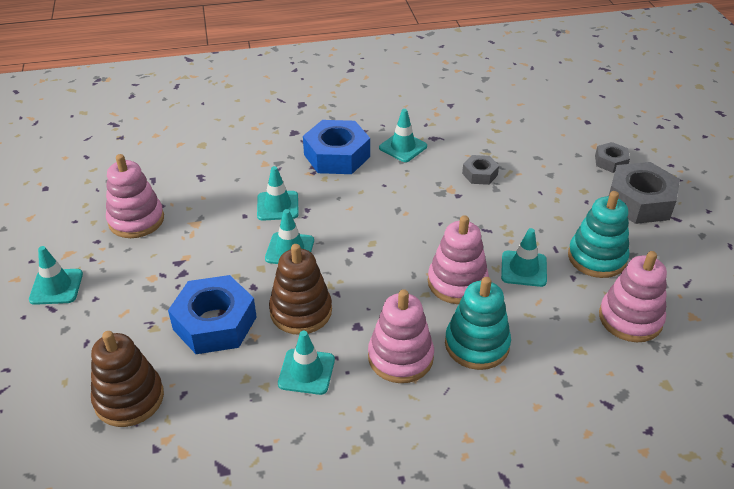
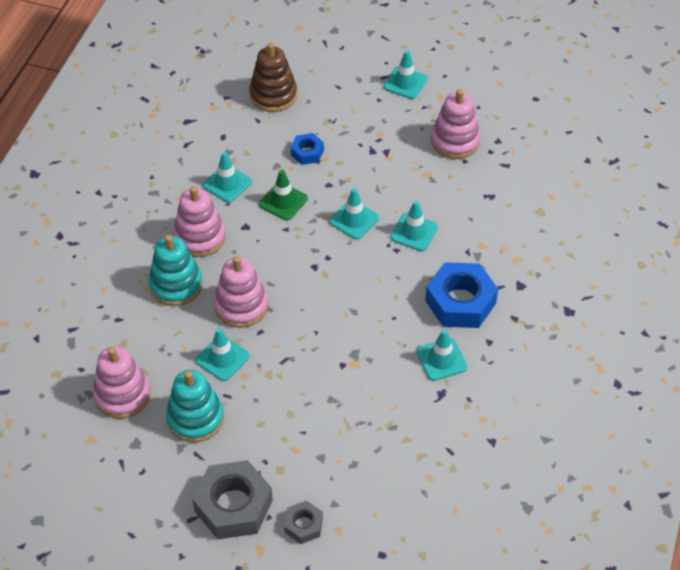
camera: 120 degrees right, 10 degrees up
(214, 323) = (307, 152): blue nut -> blue nut, size x0.52
(301, 311) = (283, 201): brown stacking toy -> green traffic cone
(480, 174) = (360, 399): grey nut -> none

